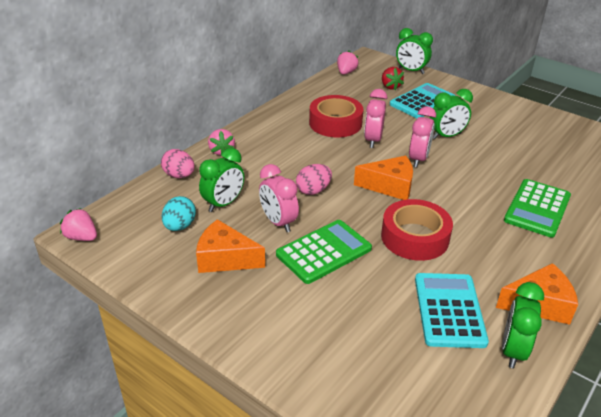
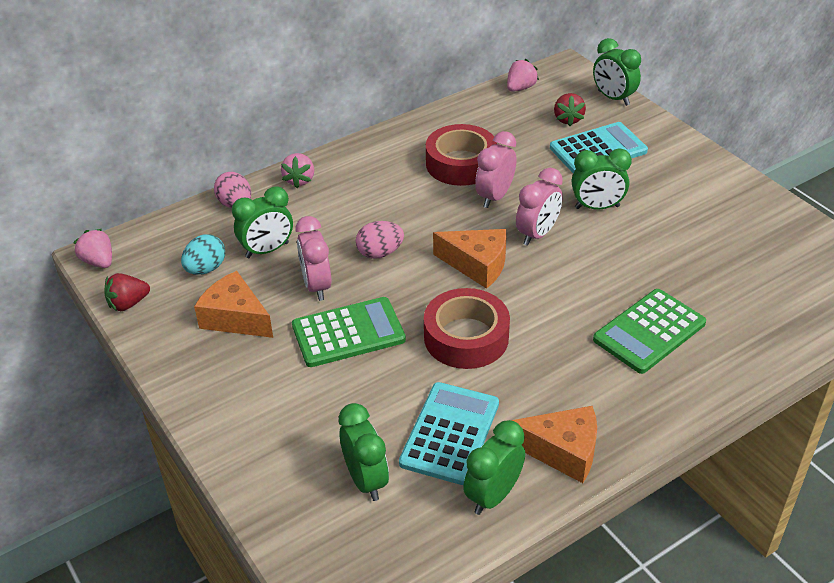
camera: 20 degrees right, 5 degrees up
(125, 265) = (128, 304): none -> red strawberry
(407, 363) = (366, 480): none -> green clock

